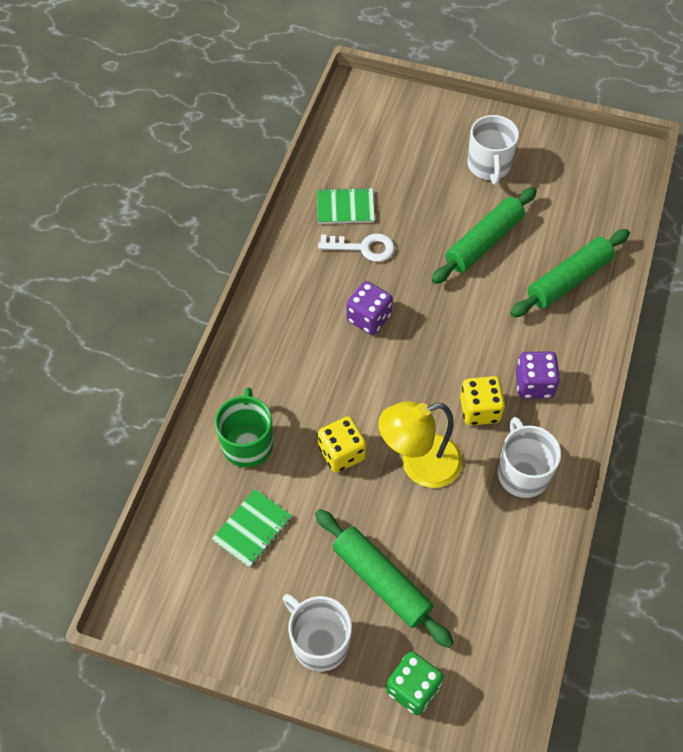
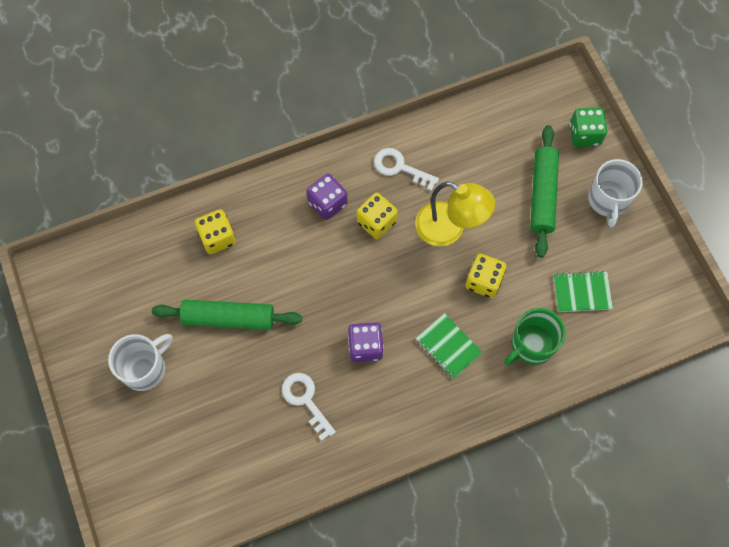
camera: 130 degrees left, 10 degrees up
(345, 207) = (277, 446): green notebook -> green notebook (448, 346)
(522, 472) = (400, 168): white mug -> white key
(569, 280) = (217, 238): green rolling pin -> yellow dice

